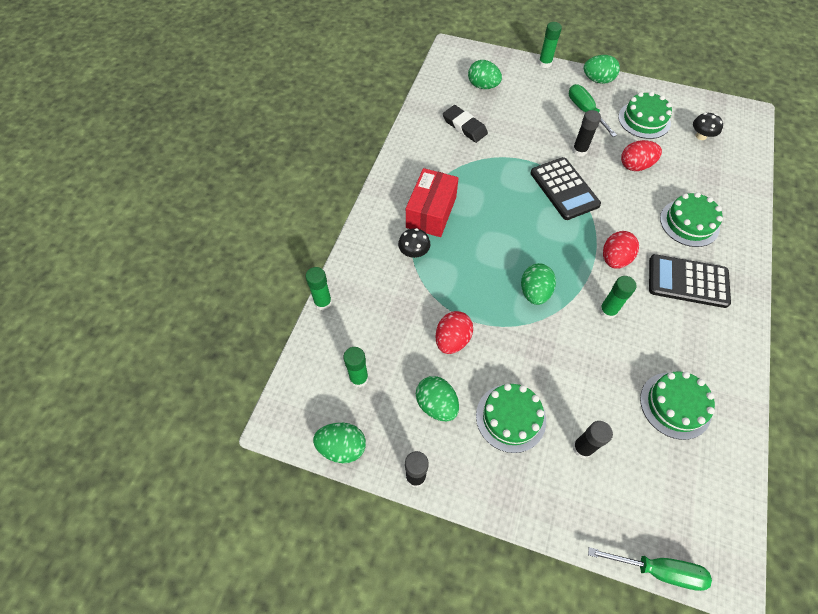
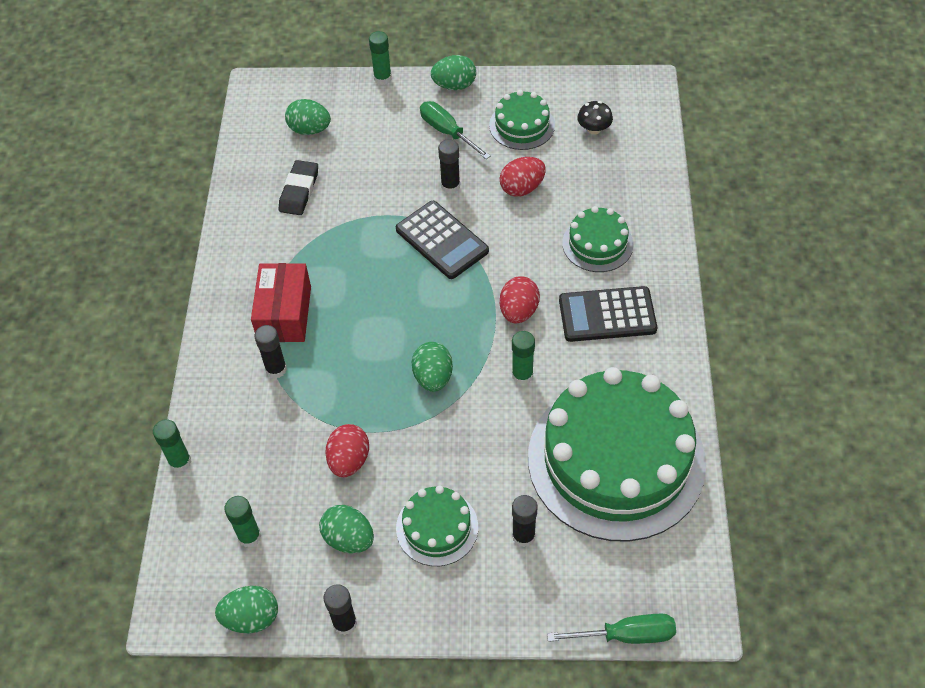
camera: 15 degrees left, 5 degrees down
(414, 252) = (276, 369): black mushroom -> black glue stick
(464, 126) = (299, 191): black eraser -> black eraser turned 75 degrees clockwise
(675, 405) = (616, 459): green cake -> green cake, size x2.21

